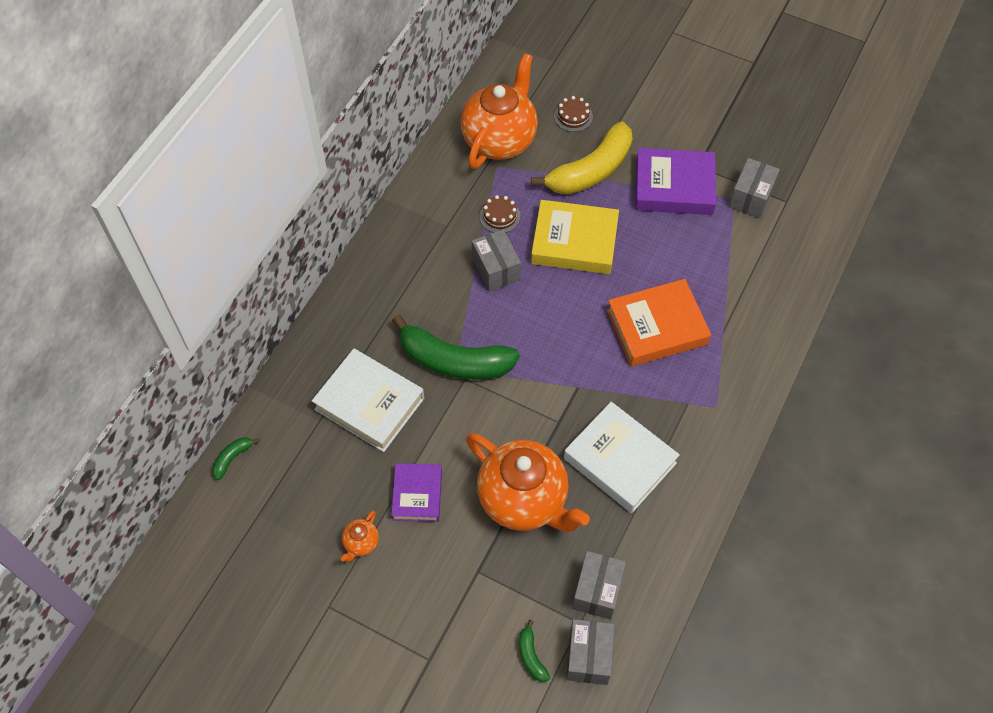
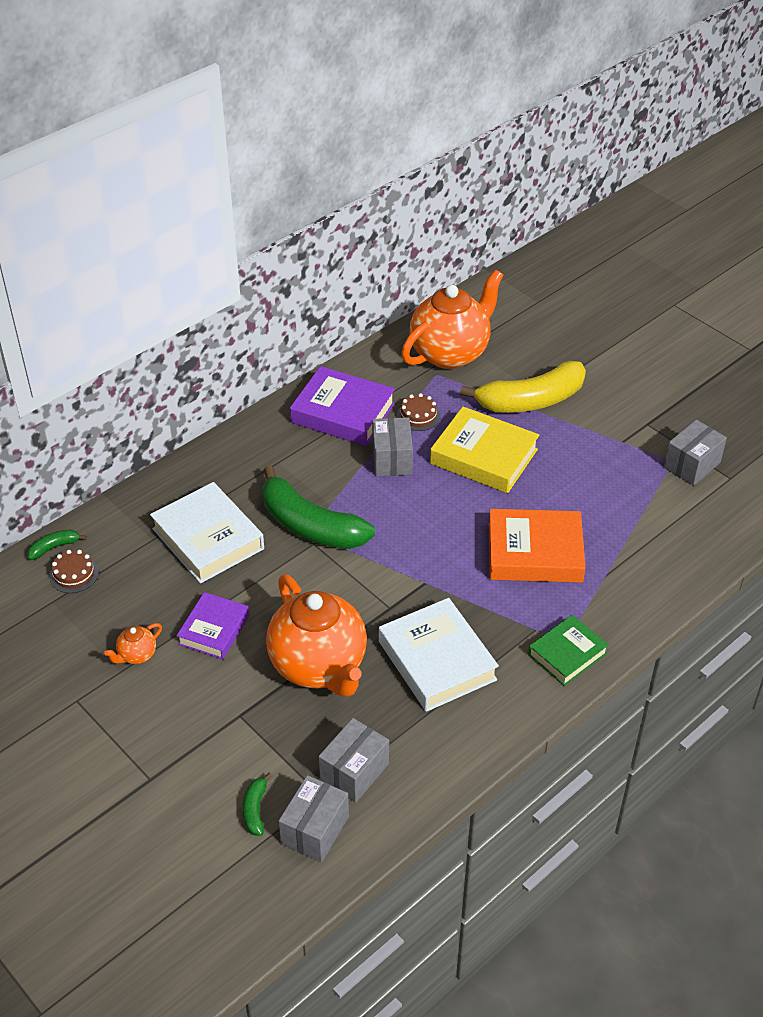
camera: 20 degrees right, 15 degrees down
(573, 116) = (535, 351): brown cake -> brown cake (74, 574)
(674, 187) = (612, 435): purple book -> purple book (343, 413)
(723, 418) = (567, 654): none -> green book

